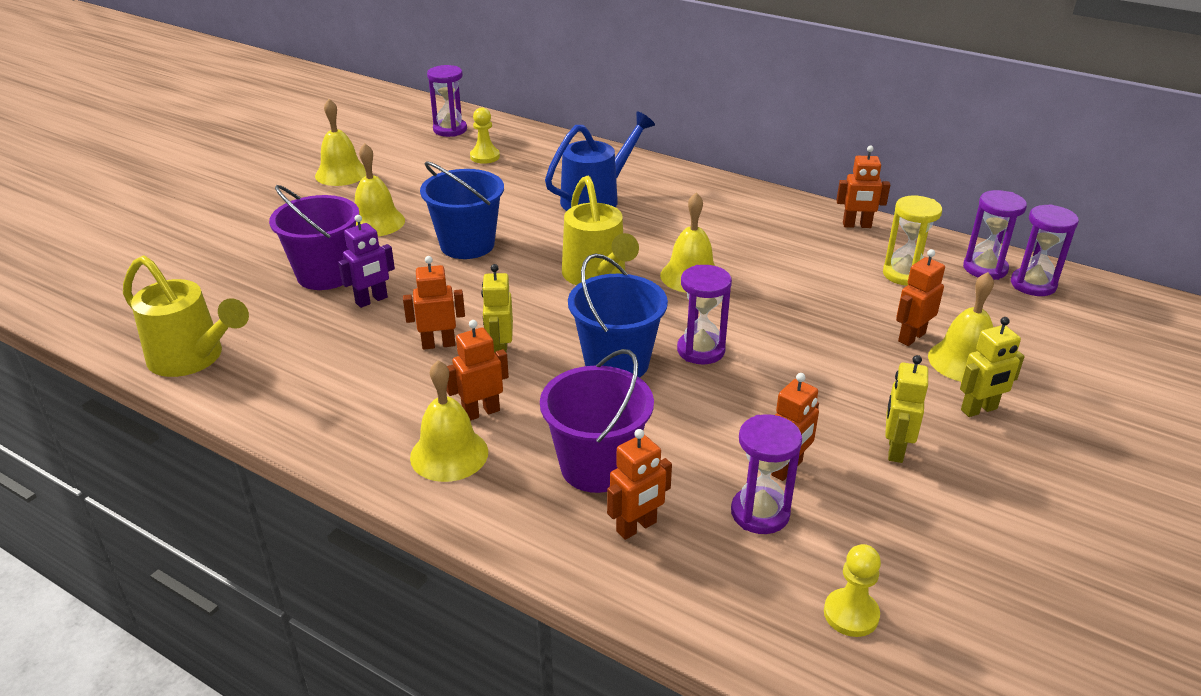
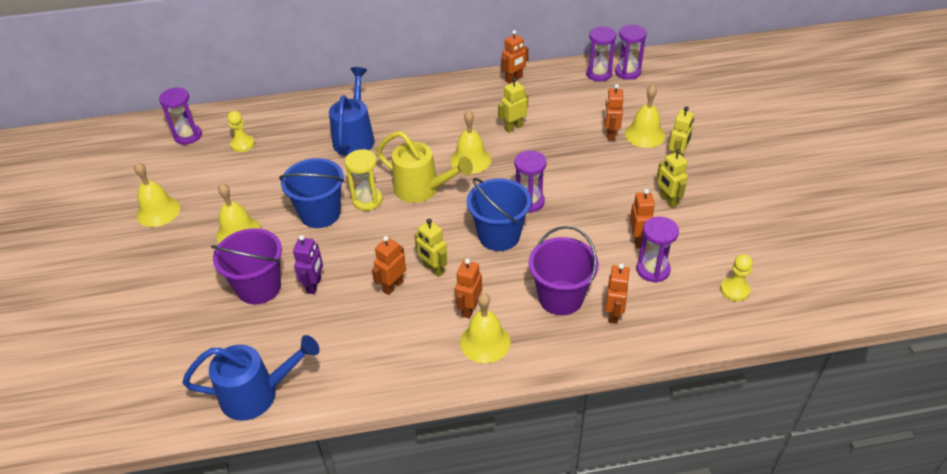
camera: 40 degrees left, 10 degrees up
(193, 358) = (258, 394): yellow watering can -> blue watering can
(788, 270) = (513, 127): none -> yellow robot
(904, 274) = (568, 98): yellow hourglass -> yellow hourglass (367, 200)

